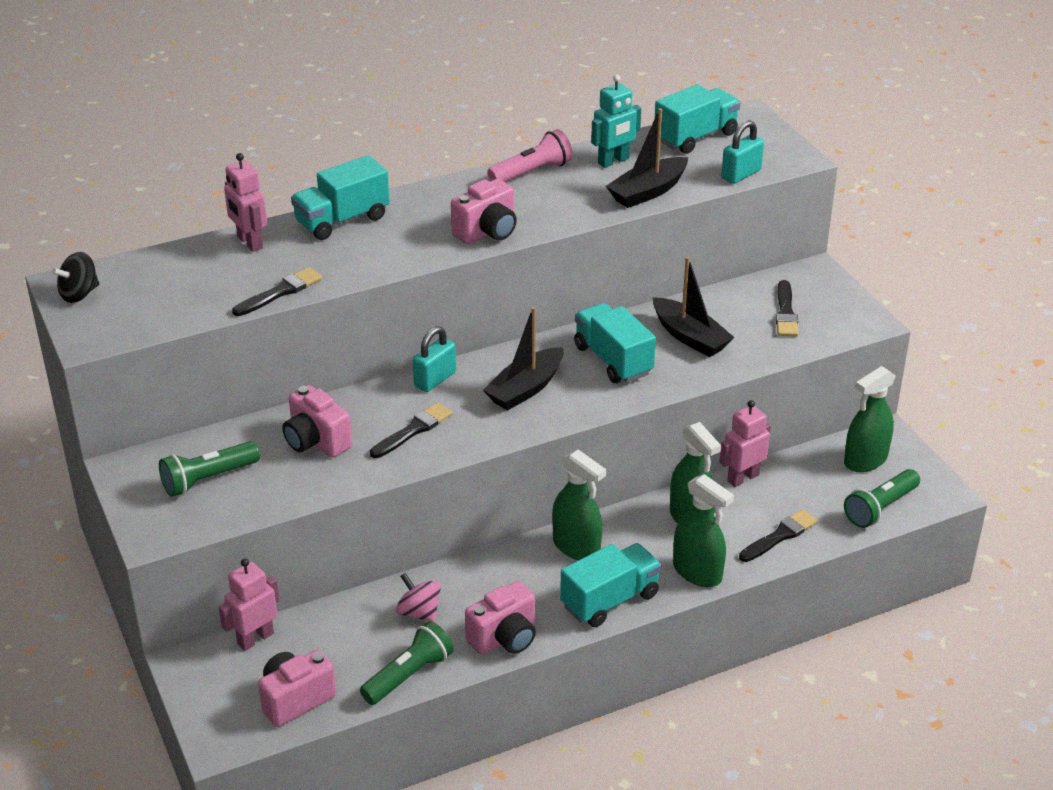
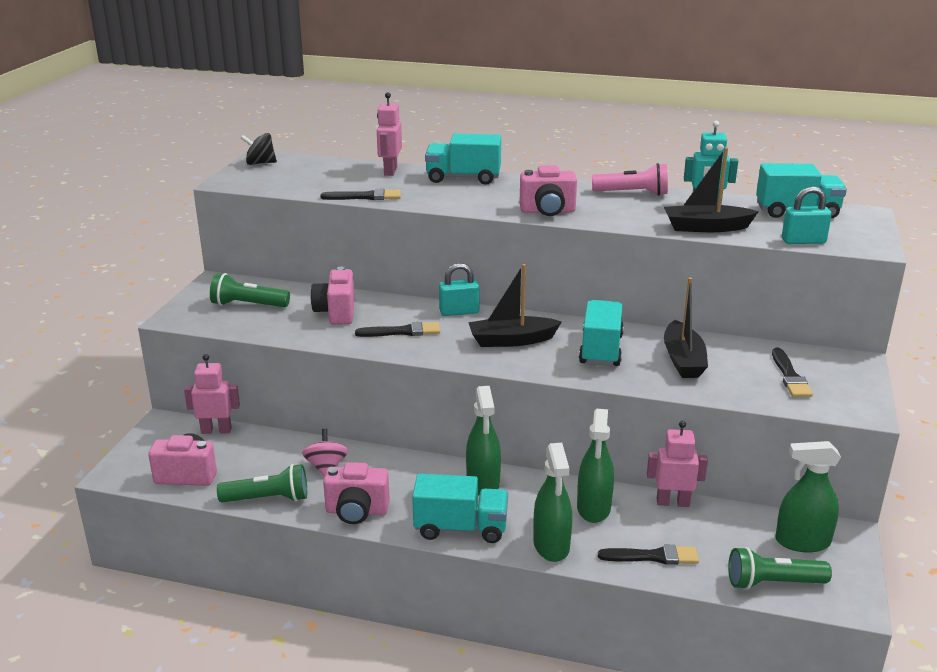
camera: 40 degrees right, 10 degrees down
(786, 313) = (790, 376): black brush -> black brush turned 45 degrees counterclockwise

